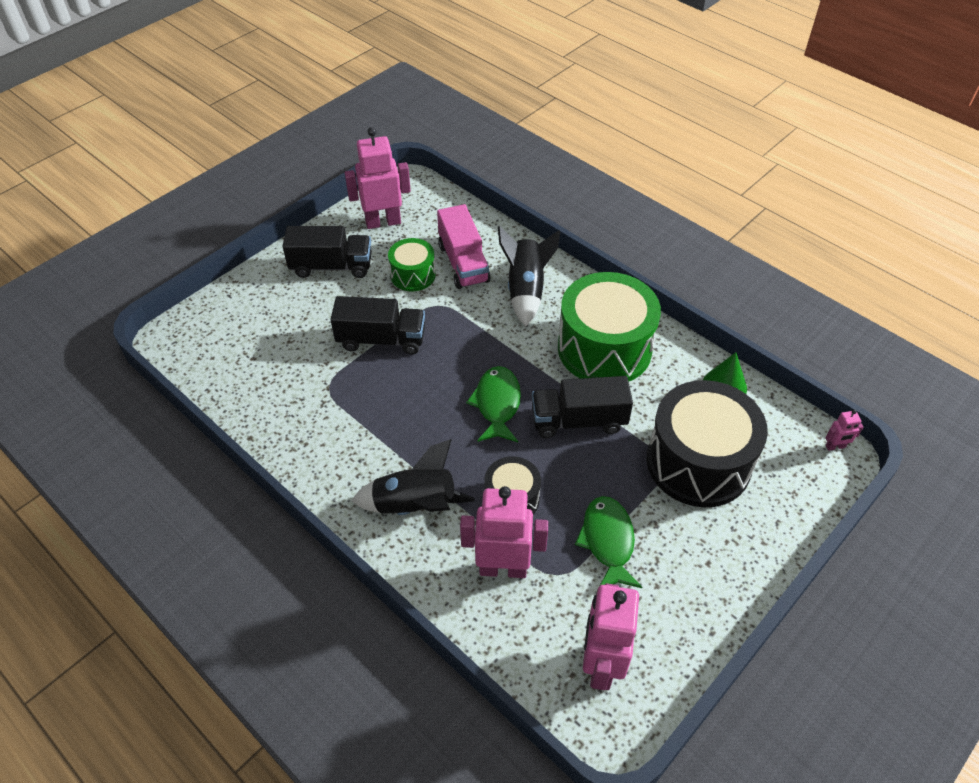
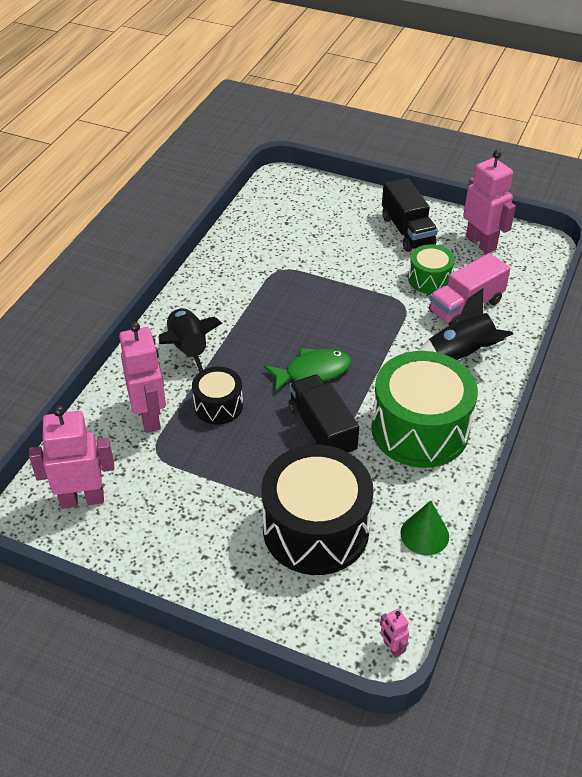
camera: 70 degrees right, 5 degrees down
(381, 339) = (344, 283): black truck -> none
(608, 541) = (200, 479): green fish -> none

